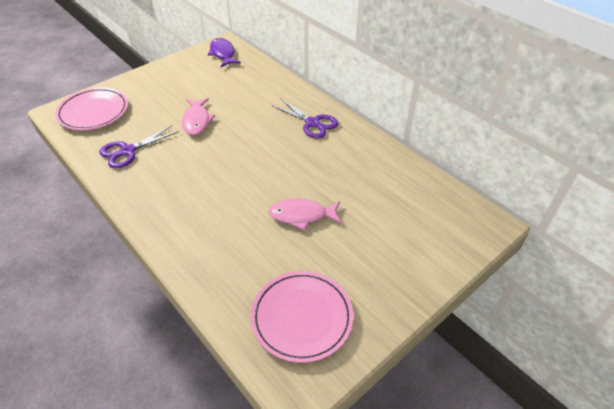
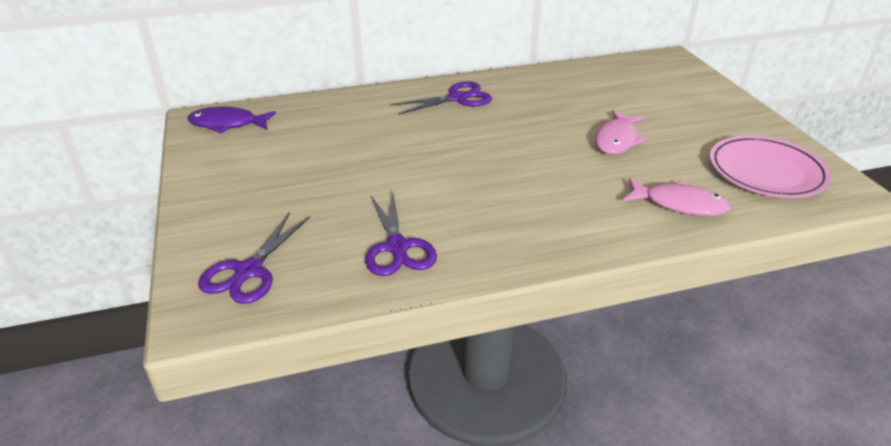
camera: 65 degrees left, 10 degrees down
(93, 112) = (249, 271): pink plate -> purple scissors
(197, 121) = (377, 174): pink fish -> pink fish (680, 204)

